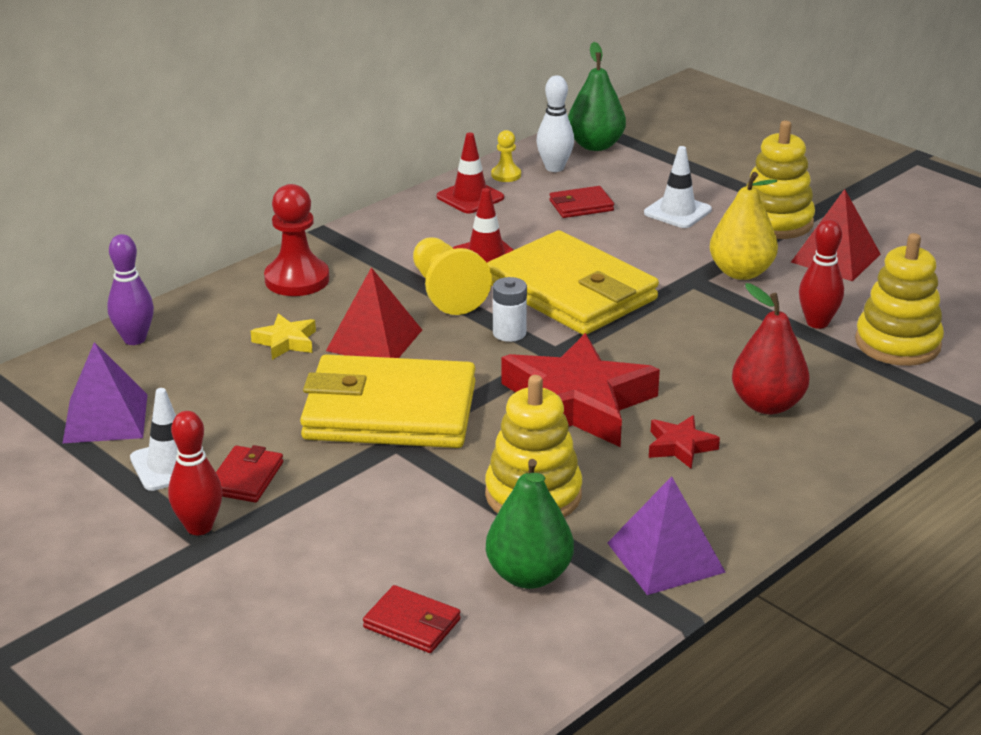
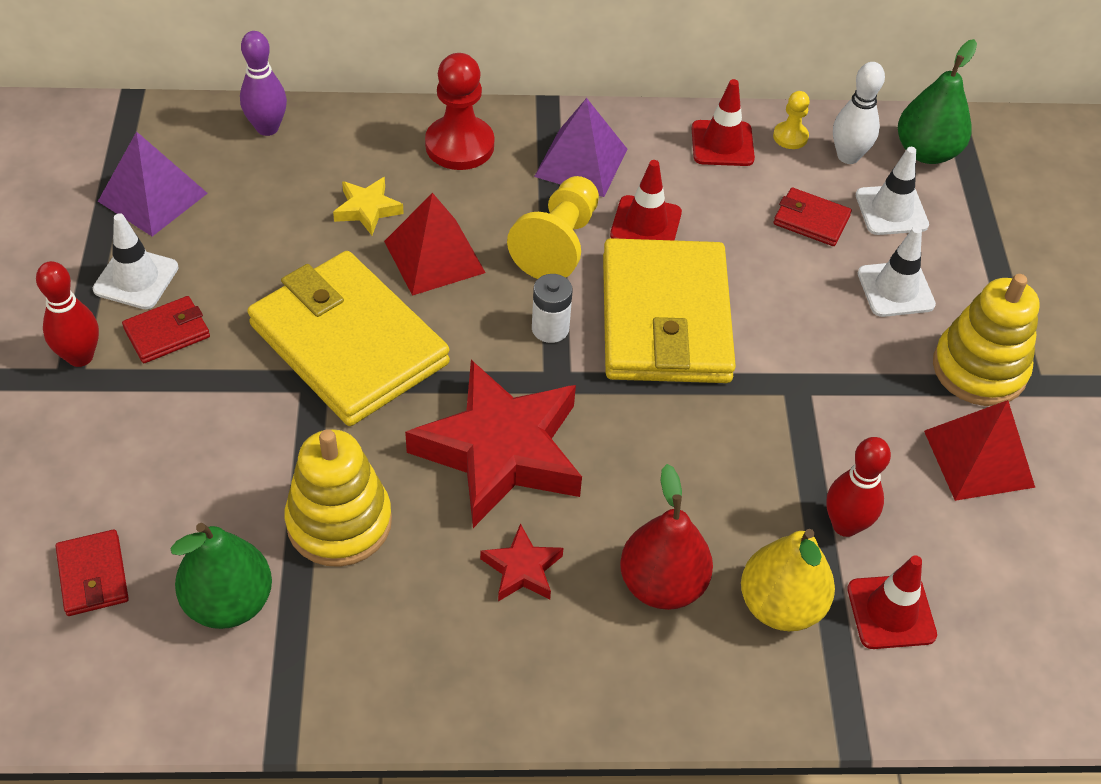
camera: 40 degrees right, 20 degrees up
(618, 179) = (891, 210): none -> white traffic cone
(665, 557) = (350, 677): purple pyramid -> purple pyramid (581, 162)
(741, 272) = (855, 408): yellow pear -> yellow pear (780, 605)
(897, 343) = (891, 612): yellow stacking toy -> red traffic cone

